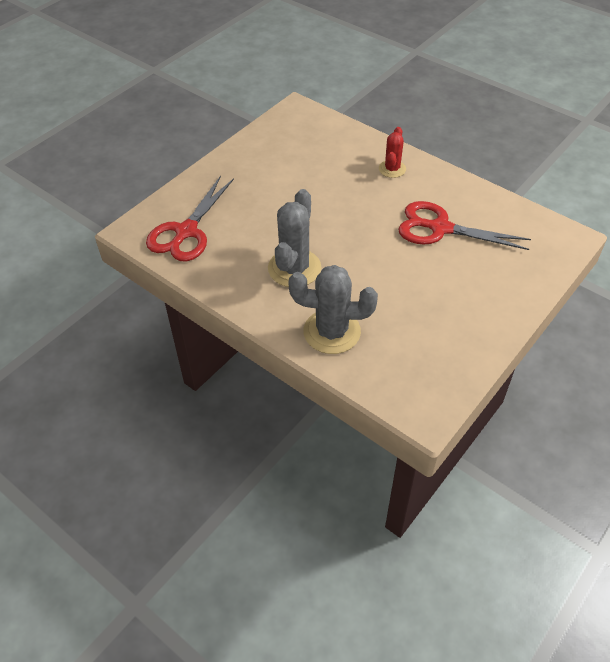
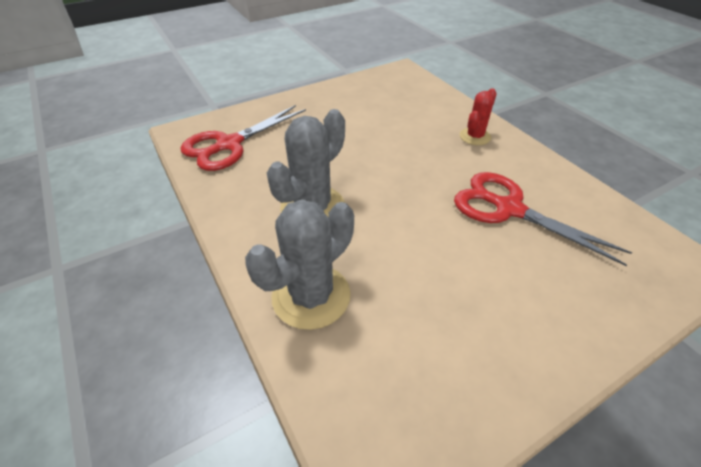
camera: 20 degrees right, 5 degrees down
(332, 332) = (311, 296): grey cactus -> grey cactus turned 75 degrees counterclockwise

